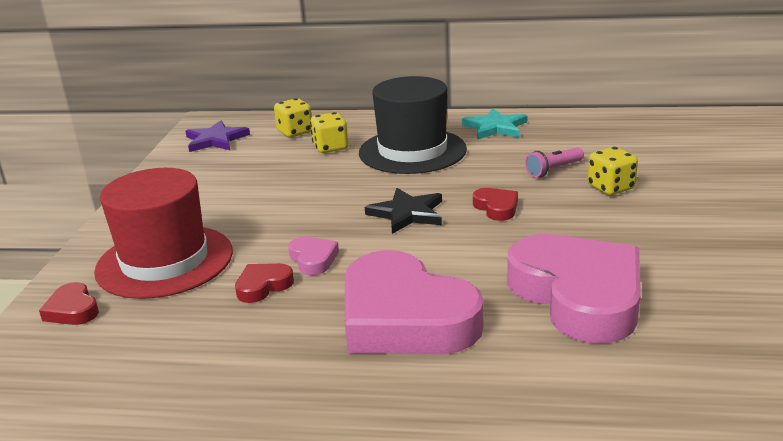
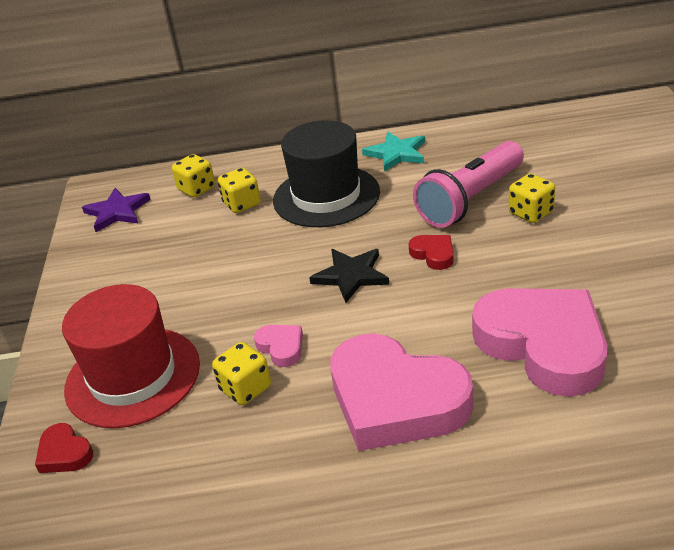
camera: 10 degrees left, 10 degrees up
(263, 286) = (245, 388): red heart -> yellow dice
(553, 170) = (471, 199): pink flashlight -> pink flashlight, size x2.17

